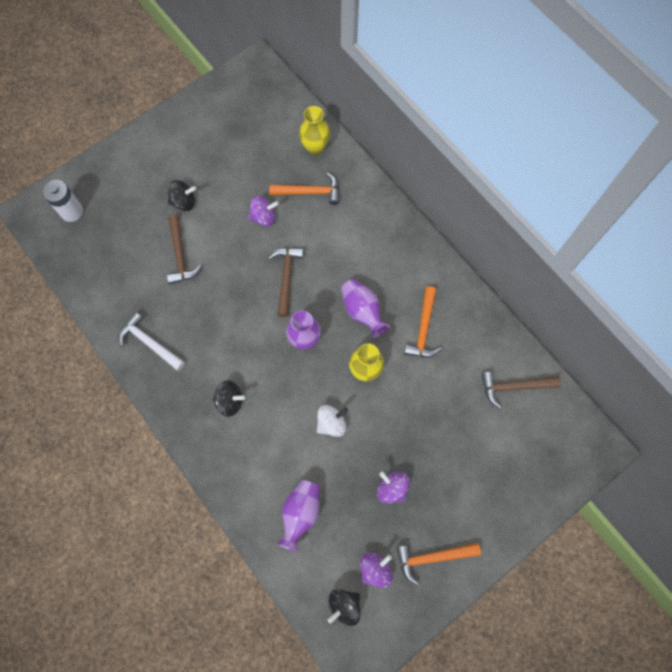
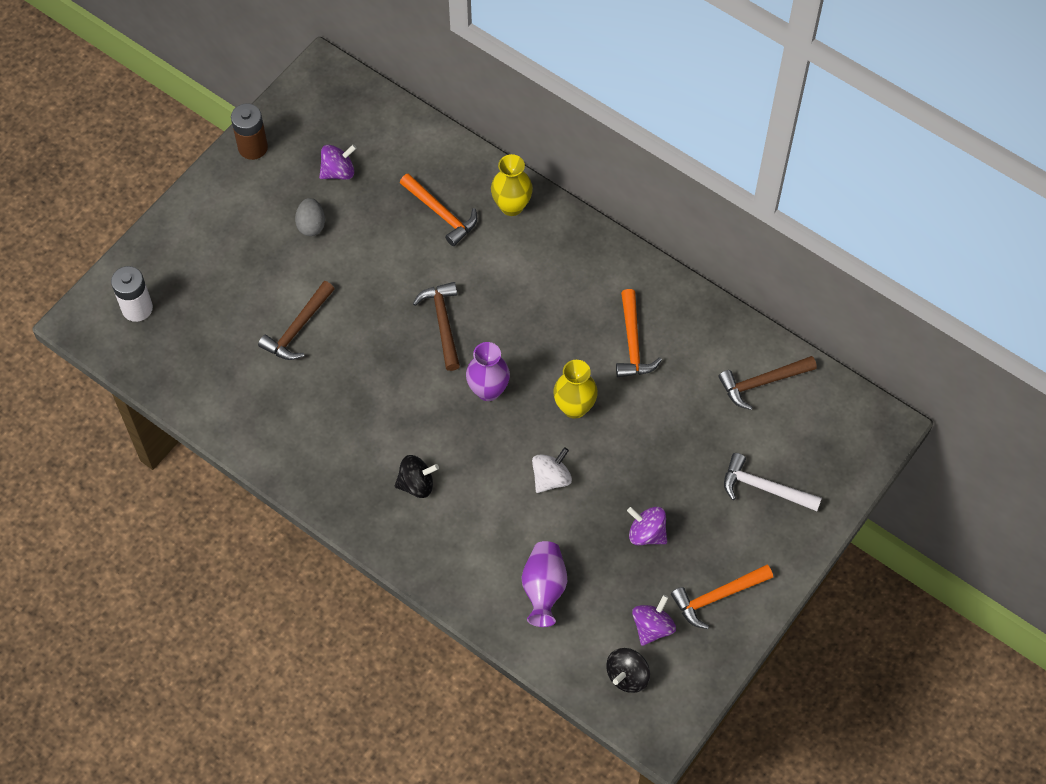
camera: 15 degrees left, 10 degrees down
(149, 343) = (292, 441): white hammer -> white hammer (764, 488)
(180, 255) = (298, 328): brown hammer -> brown hammer turned 60 degrees clockwise
(184, 202) = (281, 263): black spinning top -> none
(190, 110) = (253, 147): none -> brown battery
(214, 178) = (311, 225): none -> grey egg
(264, 217) = (391, 258): purple spinning top -> purple spinning top (338, 172)
(310, 192) = (441, 213): orange hammer -> orange hammer turned 60 degrees clockwise
(315, 147) = (431, 157): yellow vase -> yellow vase (511, 206)
(362, 311) = (551, 340): purple vase -> none

